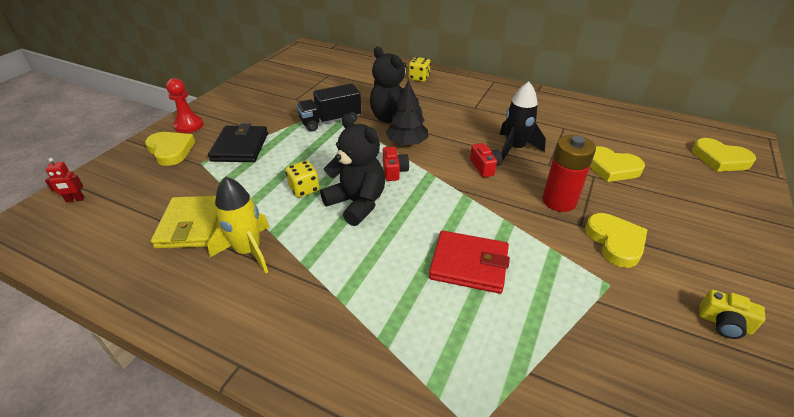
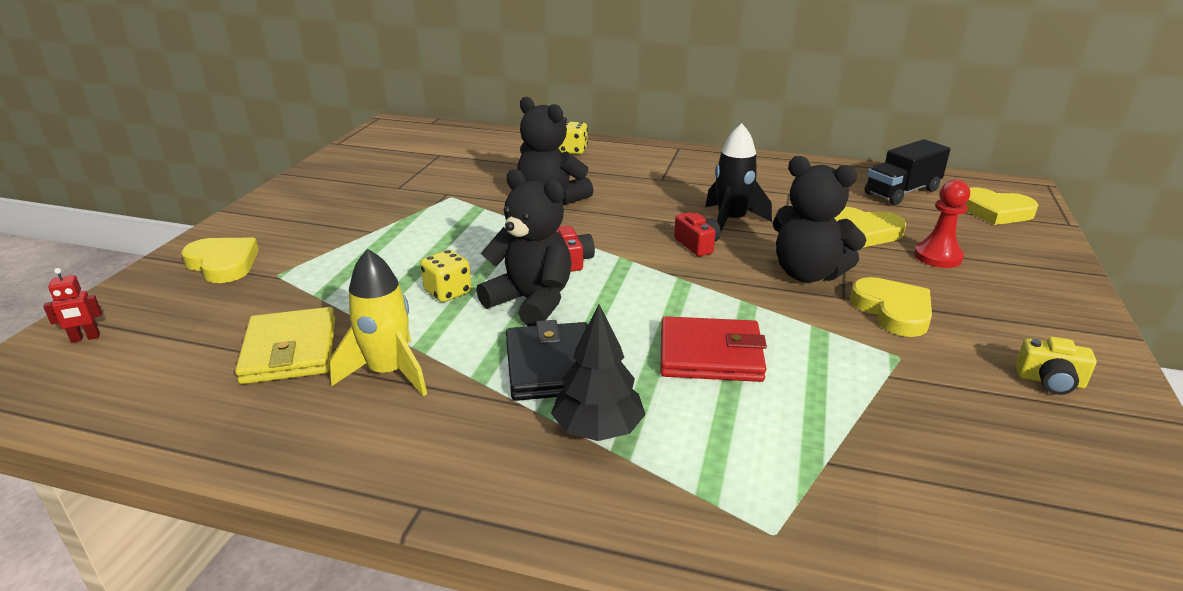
camera: 10 degrees left, 10 degrees down
(189, 125) = (241, 231): red pawn -> red pawn (937, 256)
(240, 147) = (332, 251): black wallet -> black wallet (551, 366)
(330, 121) = (460, 209): black truck -> black truck (902, 192)
(407, 143) = (580, 227): black tree -> black tree (598, 429)
(559, 201) = (807, 274): red battery -> black teddy bear

